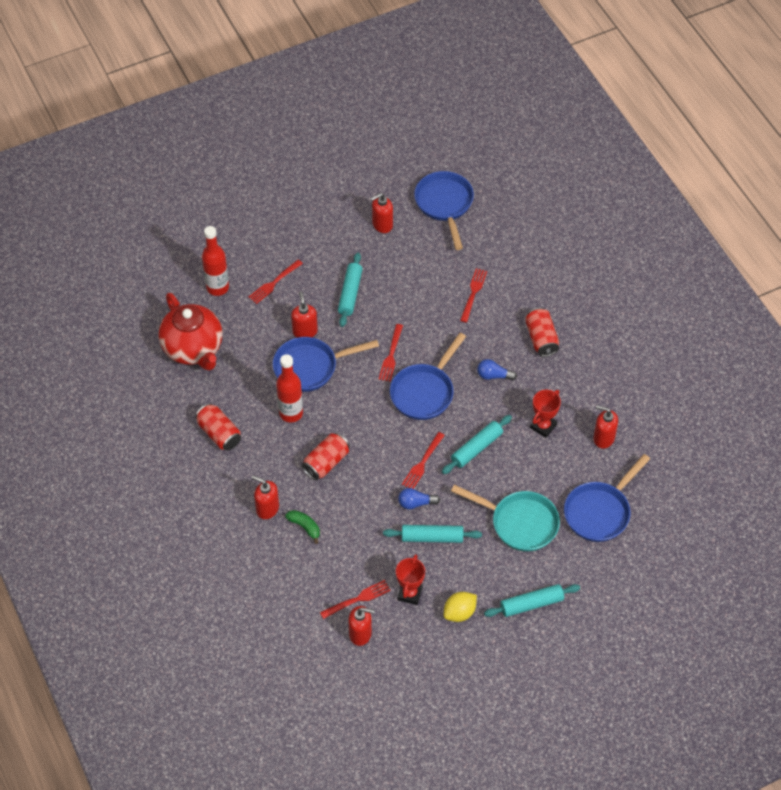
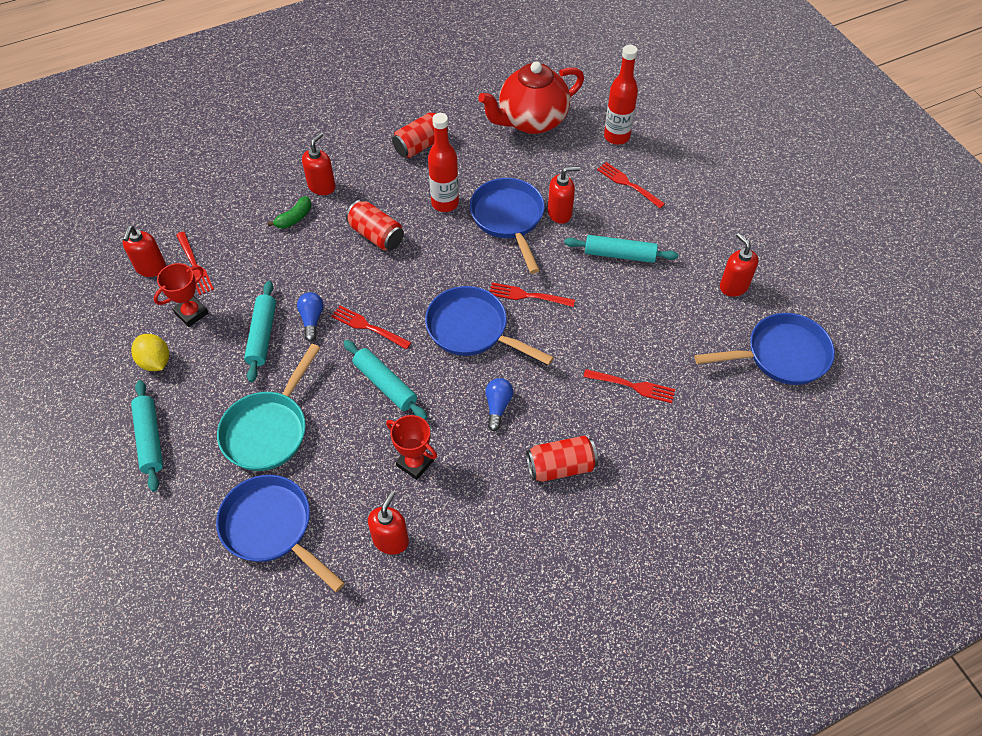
camera: 90 degrees right, 0 degrees up
(409, 593) = (191, 313): red trophy -> red trophy turned 60 degrees counterclockwise

